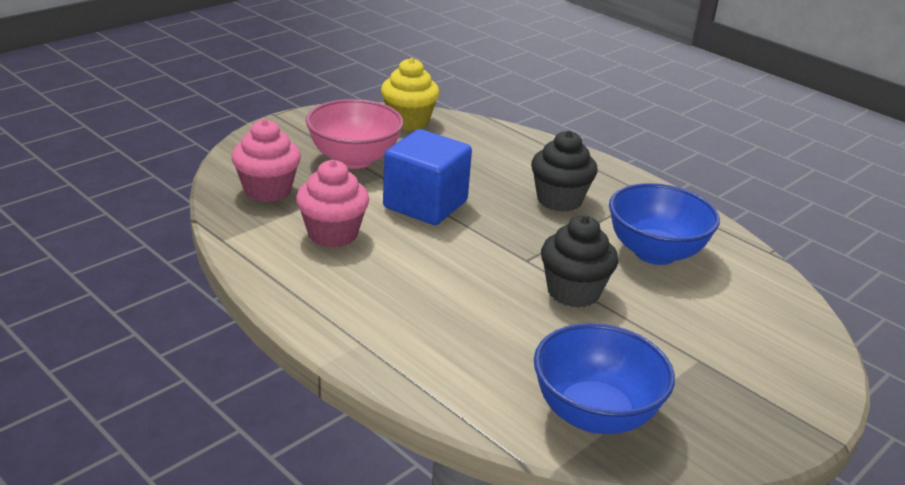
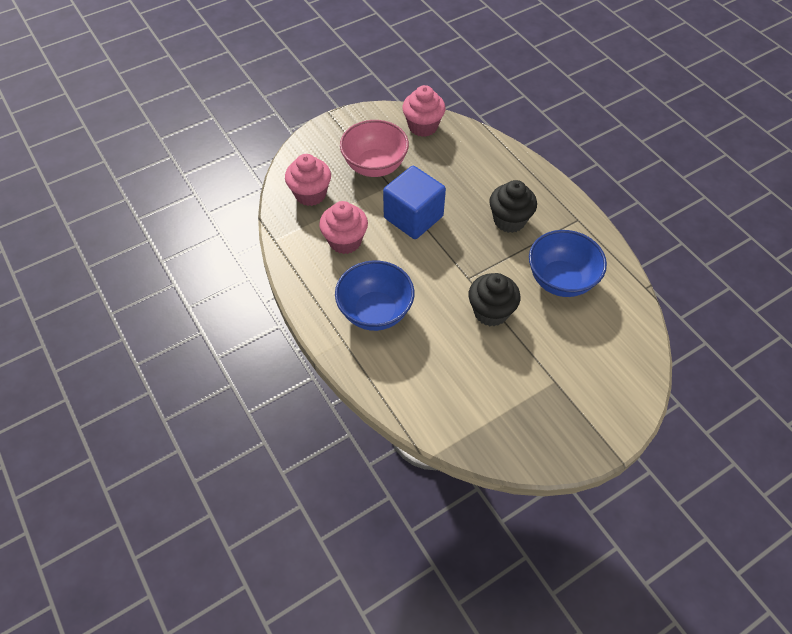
camera: 15 degrees right, 25 degrees up
(408, 121) = (423, 126): yellow cupcake -> pink cupcake
(594, 414) = (471, 417): blue bowl -> blue bowl (375, 312)

